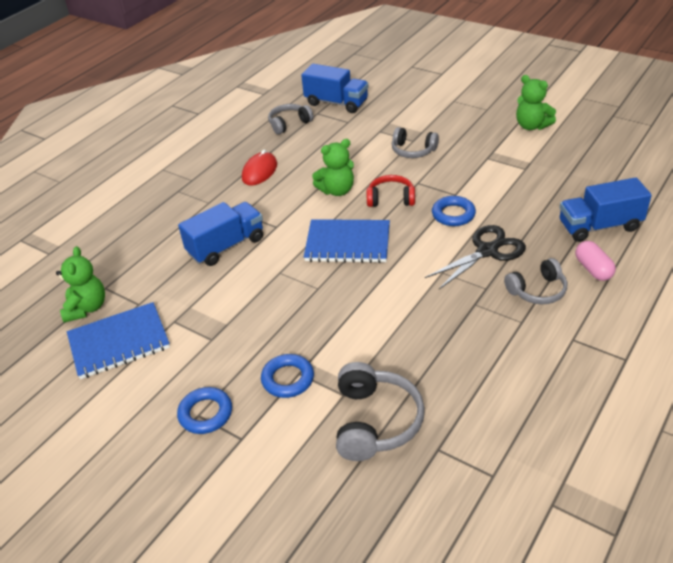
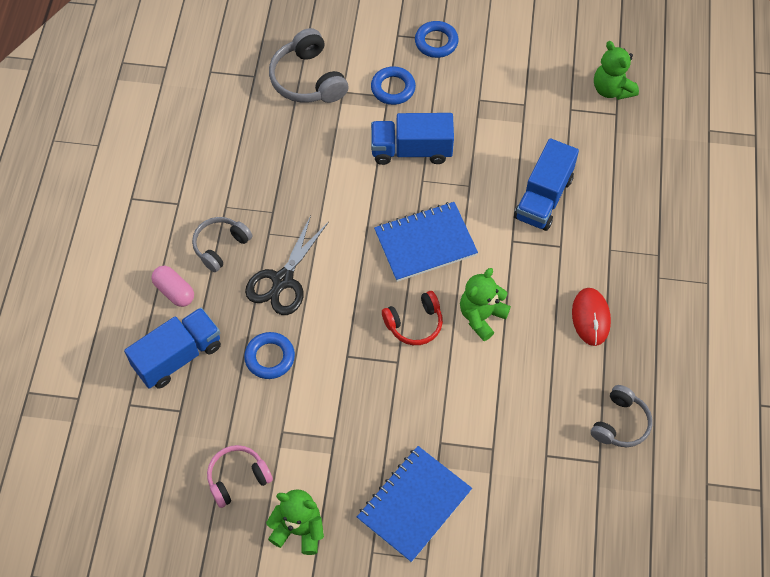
camera: 150 degrees right, 20 degrees up
(119, 342) = (553, 70): blue notebook -> blue notebook (414, 504)
(336, 103) = (588, 495): blue truck -> blue truck (411, 150)
(413, 151) = (430, 420): grey headphones -> none
(453, 214) = (336, 322): blue ring -> blue ring (270, 357)
(567, 154) = (237, 478): none -> pink headphones

